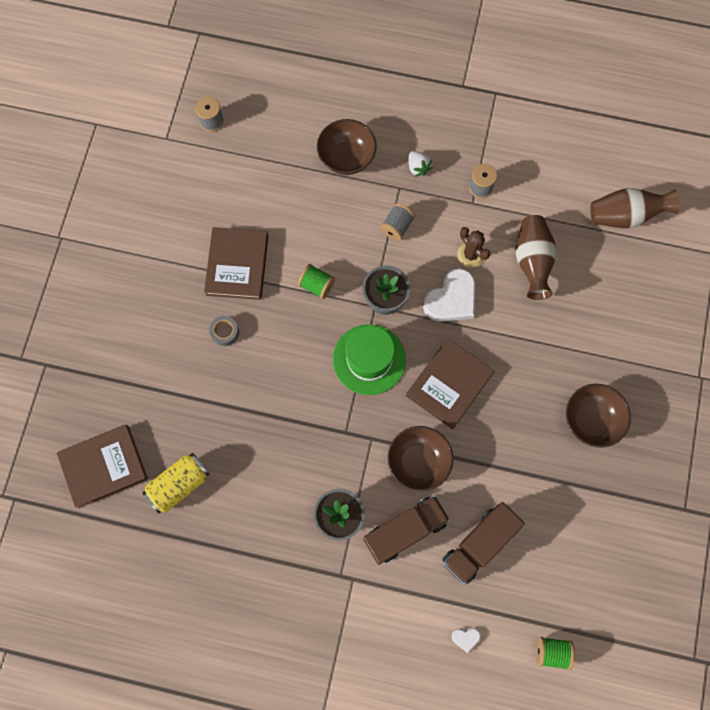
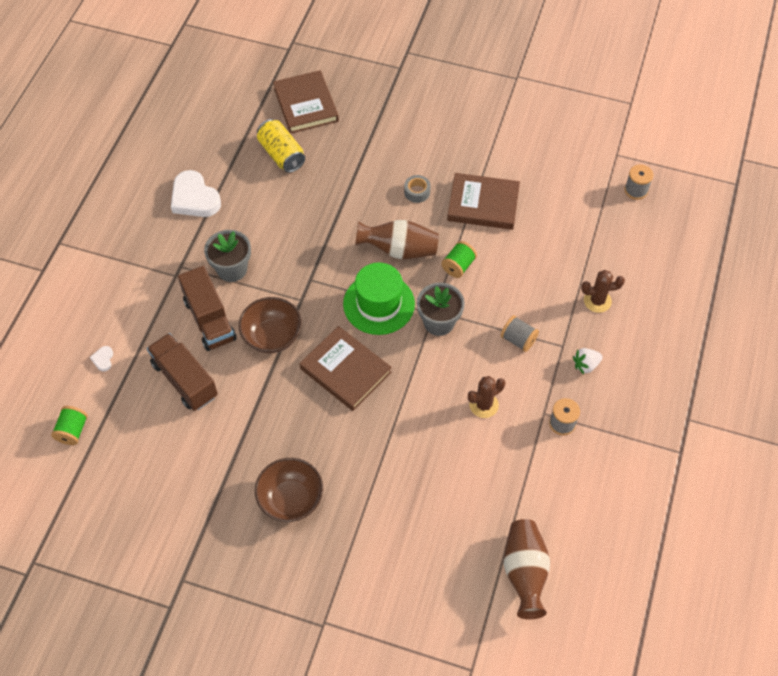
camera: 95 degrees right, 15 degrees down
(346, 157) = (597, 301): brown bowl -> brown cactus
(451, 299) = (435, 382): white heart -> white heart (194, 198)
(532, 261) = (472, 464): brown vase -> brown vase (399, 250)

